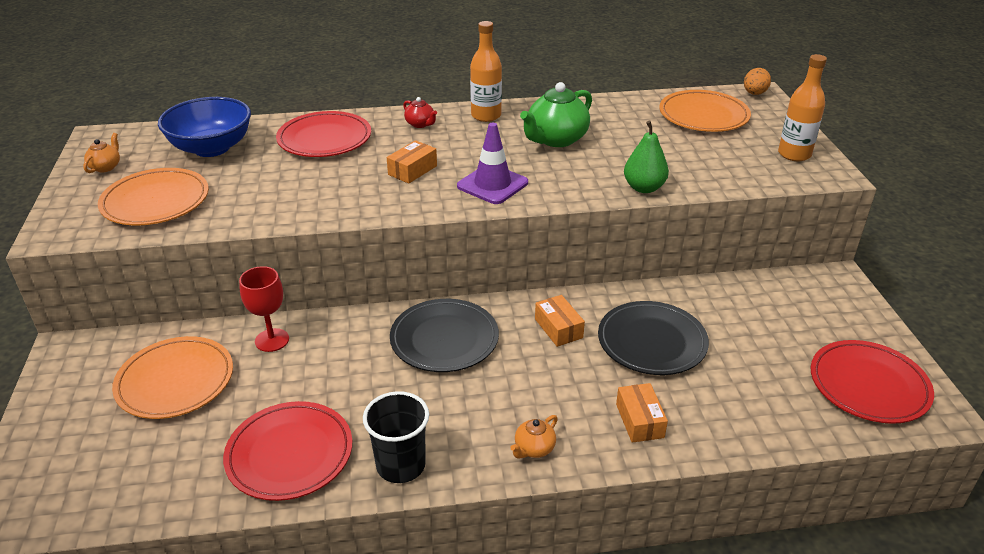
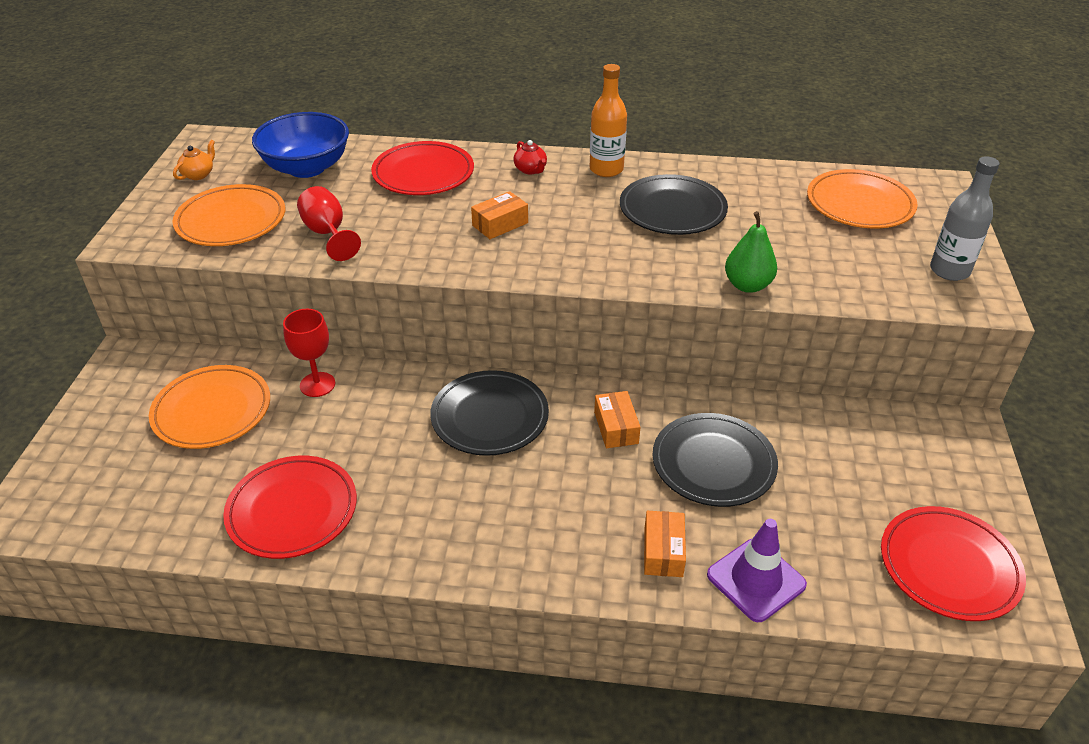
camera: 15 degrees right, 5 degrees up
(256, 199) = (328, 234): none -> red goblet
(401, 465) = (395, 546): black cup -> none
(492, 184) = (579, 254): purple traffic cone -> purple traffic cone (756, 580)
(534, 449) = (537, 558): orange teapot -> none
(556, 139) = (672, 210): green teapot -> black plate
(754, 93) = (936, 184): orange egg -> none
(794, 154) = (949, 270): orange bottle -> grey bottle

